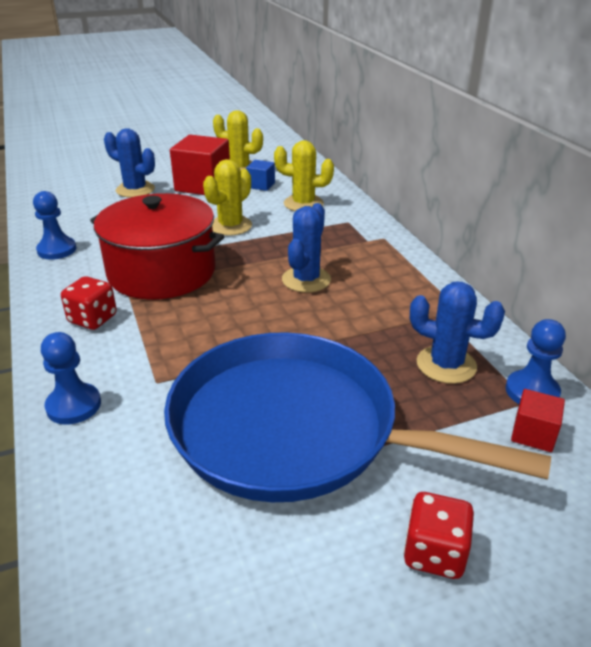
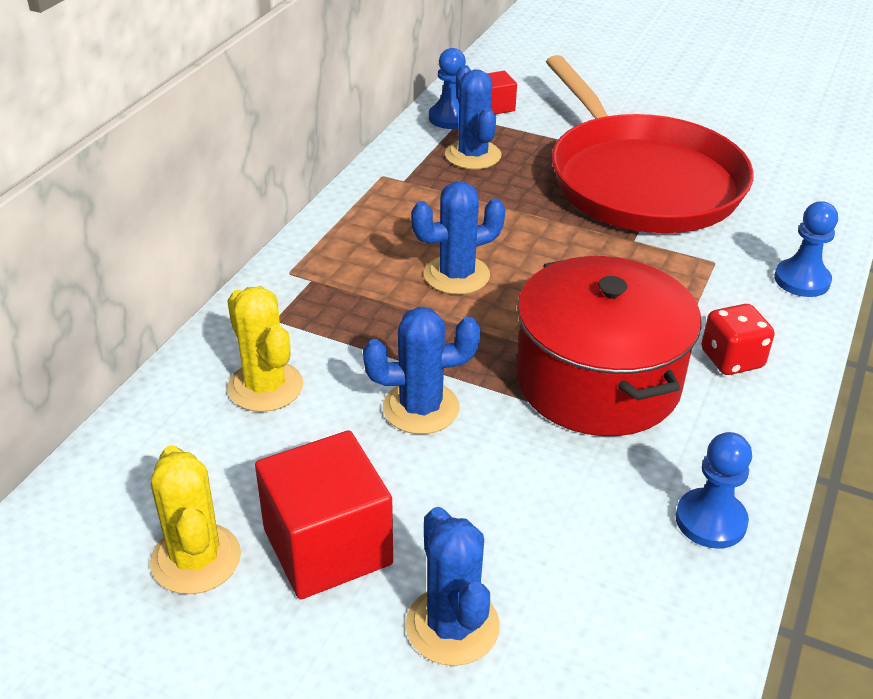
camera: 135 degrees left, 5 degrees up
(230, 226) = (421, 408): yellow cactus -> blue cactus
(261, 185) = (245, 475): blue cube -> none
(294, 429) = (640, 180): blue pan -> red pan
(434, 553) = (637, 106): red dice -> none

